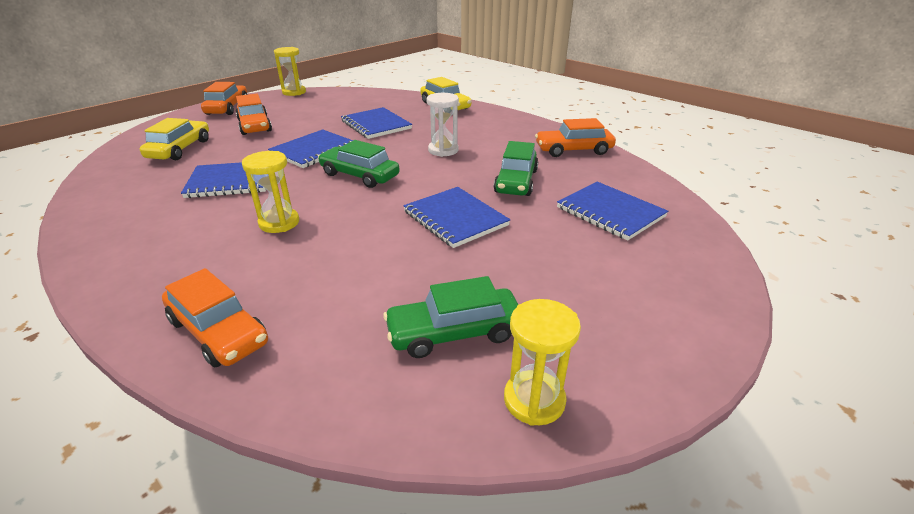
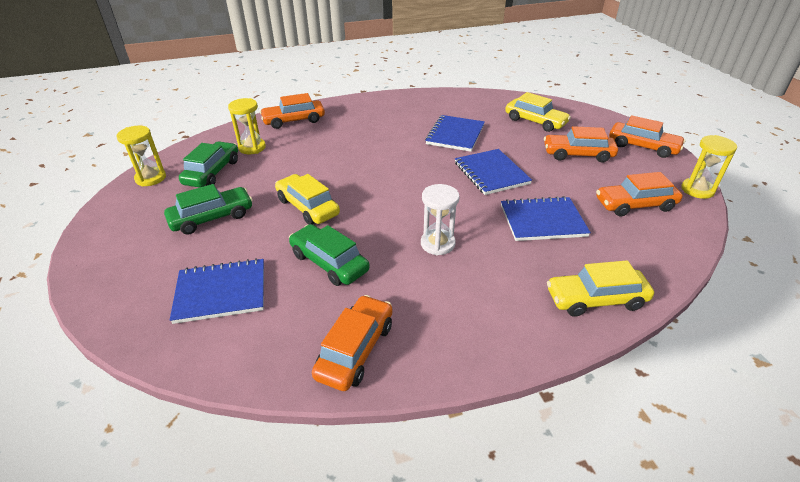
camera: 120 degrees right, 5 degrees up
(279, 223) = (376, 144): yellow hourglass -> yellow hourglass (252, 148)
(329, 104) = (635, 205): none -> orange car
(359, 175) = (420, 184): green car -> green car (212, 218)
(455, 218) = (308, 207): blue notebook -> yellow car

